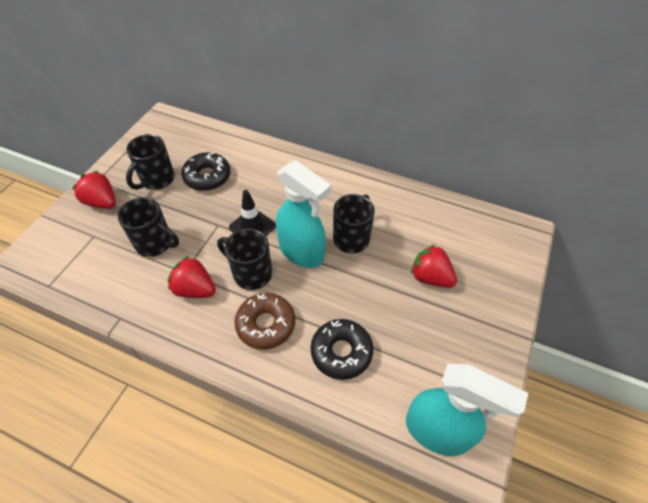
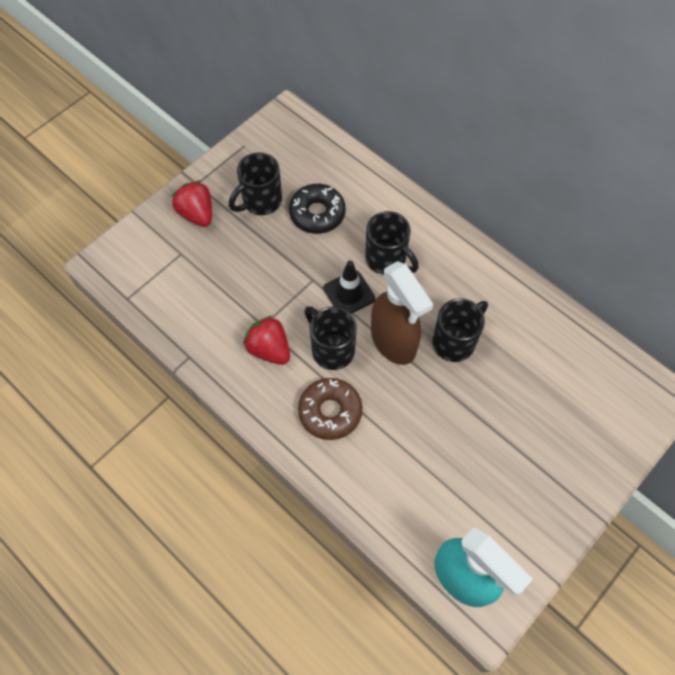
camera: 20 degrees right, 10 degrees up
(155, 243) = (241, 282): black mug -> black mug (387, 259)
(302, 252) = (393, 342): turquoise spray bottle -> brown spray bottle
(341, 352) = (397, 467): black donut -> none
(430, 277) = (524, 416): red strawberry -> none

